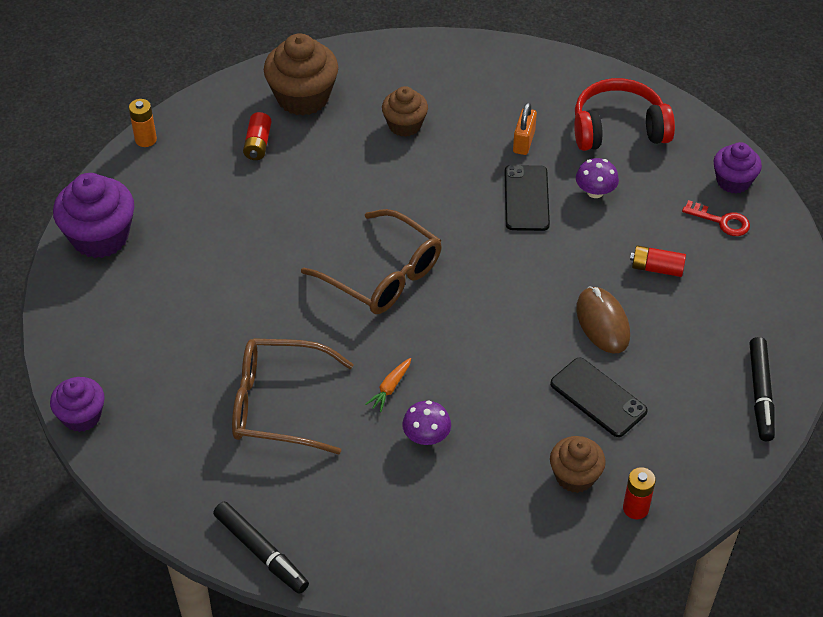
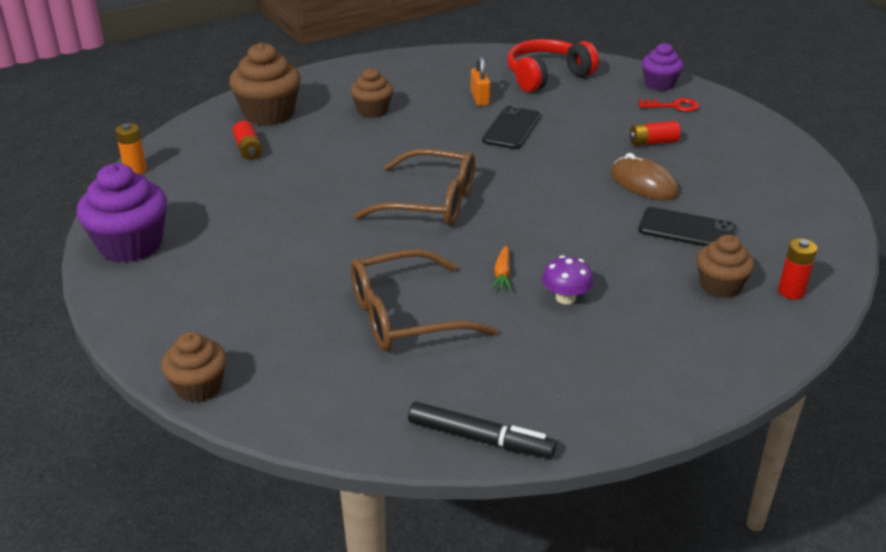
camera: 25 degrees left, 15 degrees down
(82, 416) = (199, 387): purple cupcake -> brown cupcake
(526, 198) = (511, 128): black phone -> black phone turned 45 degrees clockwise
(595, 191) = (562, 112): purple mushroom -> none
(760, 393) = (807, 192): black marker -> none

